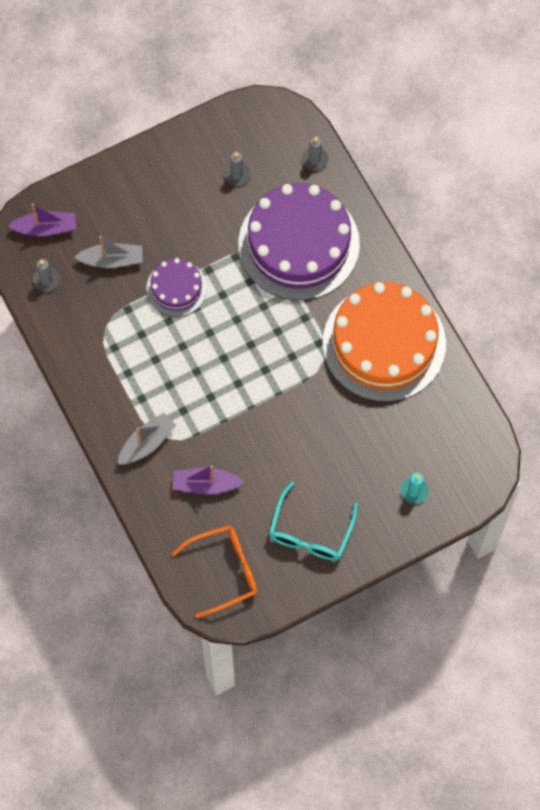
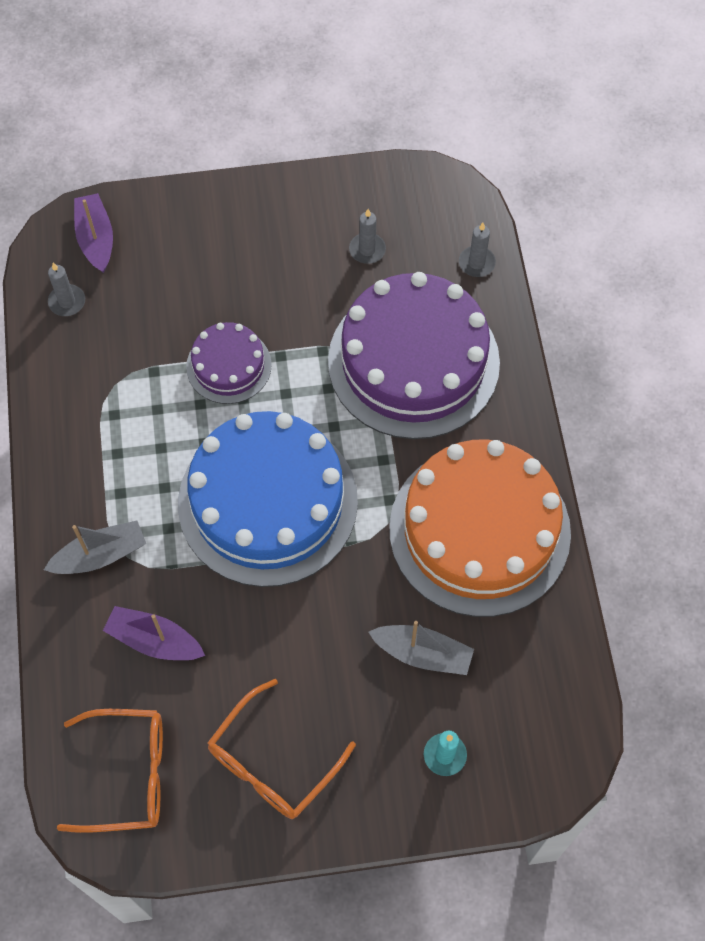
camera: 20 degrees right, 5 degrees down
(46, 228) = (96, 239): purple boat -> purple boat turned 120 degrees counterclockwise
(112, 260) = (161, 304): grey boat -> grey boat (422, 653)
(240, 371) = (268, 502): none -> blue cake
(310, 532) = (272, 762): turquoise glasses -> orange glasses

